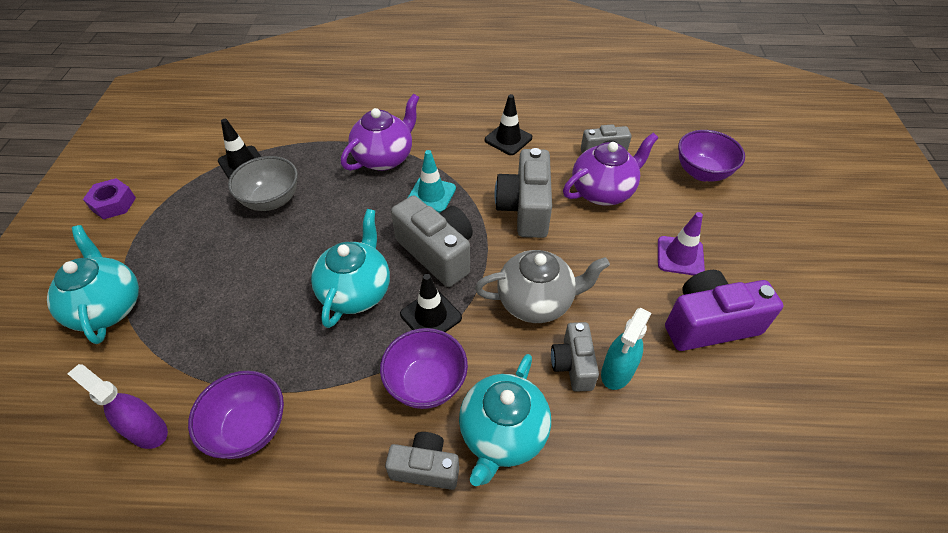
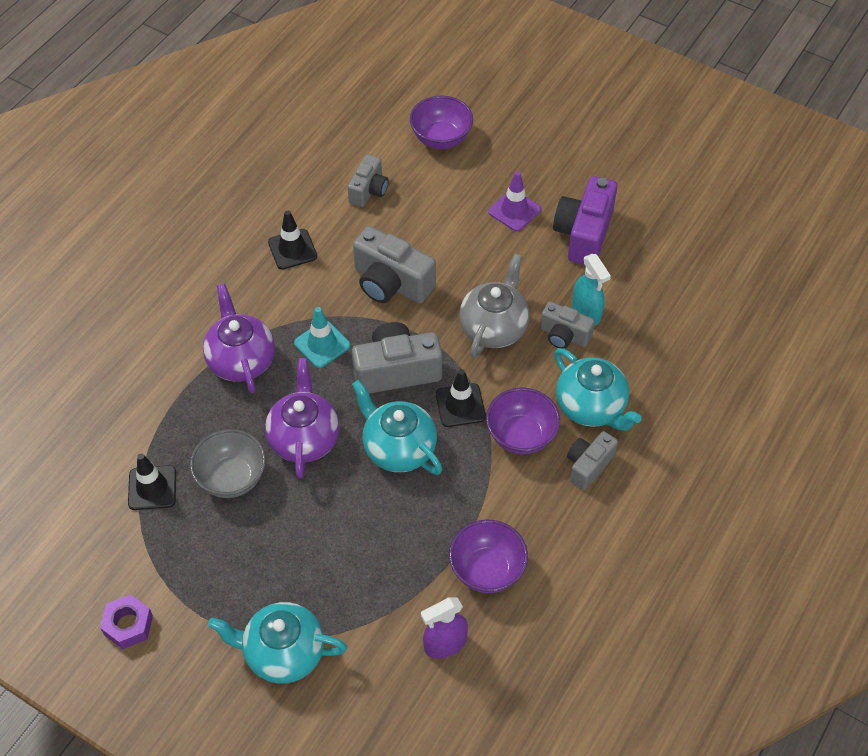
camera: 60 degrees left, 5 degrees up
(603, 191) = (412, 218): purple teapot -> purple teapot (304, 438)

